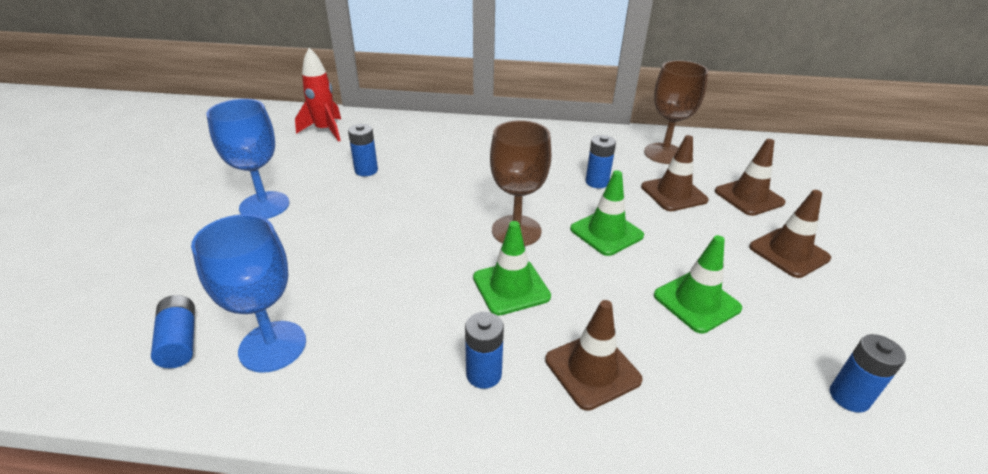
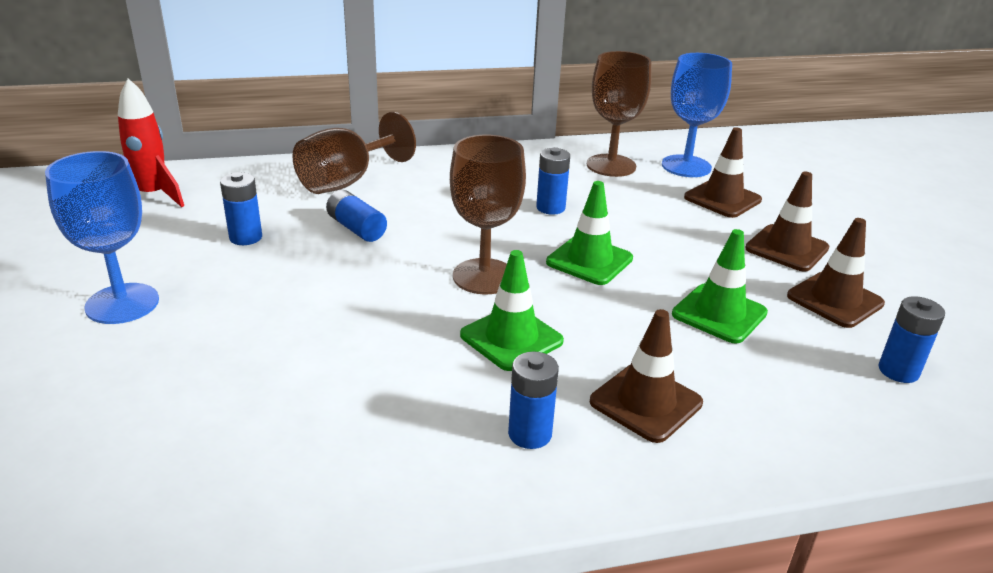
camera: 20 degrees left, 5 degrees down
(180, 341) = (106, 488): blue battery -> blue battery (356, 228)
(272, 346) = (246, 464): blue goblet -> blue goblet (686, 166)
(455, 138) = (346, 181): none -> brown goblet
(673, 193) = (642, 207): brown traffic cone -> brown traffic cone (834, 300)

